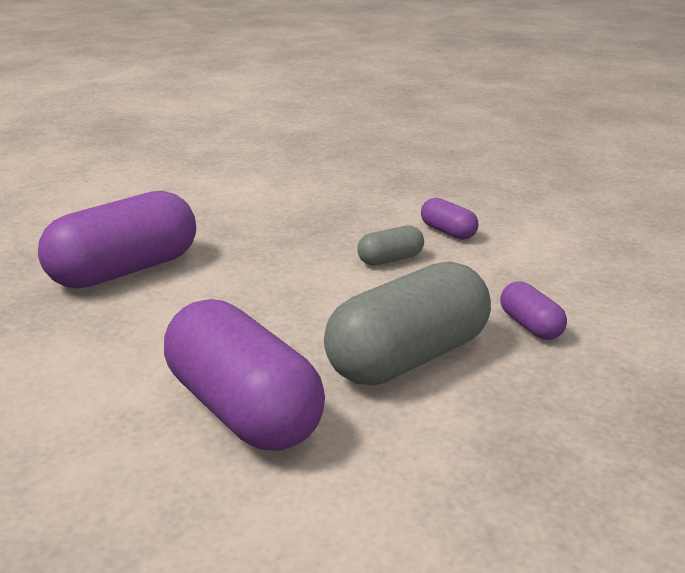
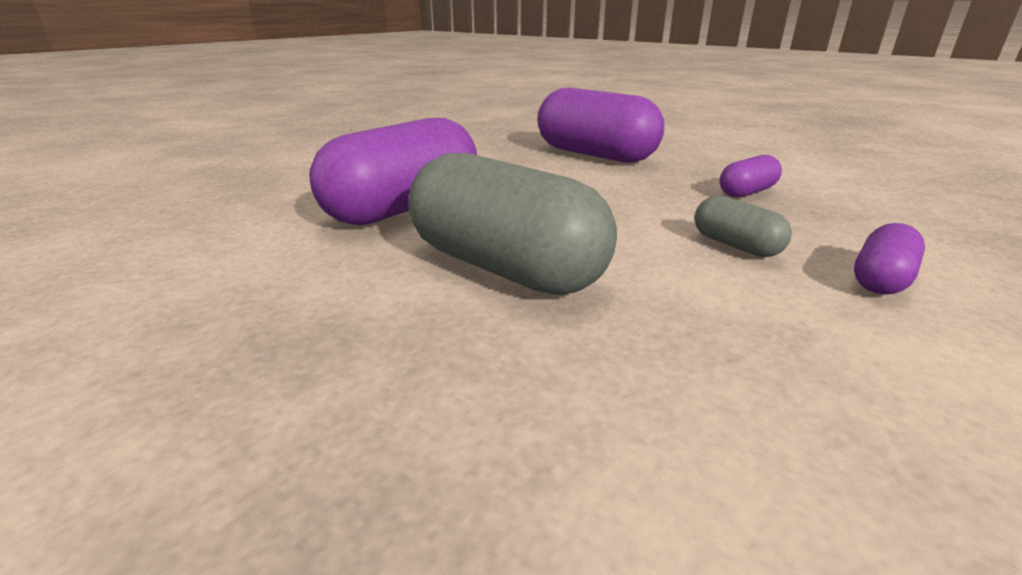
camera: 80 degrees right, 0 degrees up
(530, 326) = (634, 355): purple capsule -> purple capsule (746, 192)

